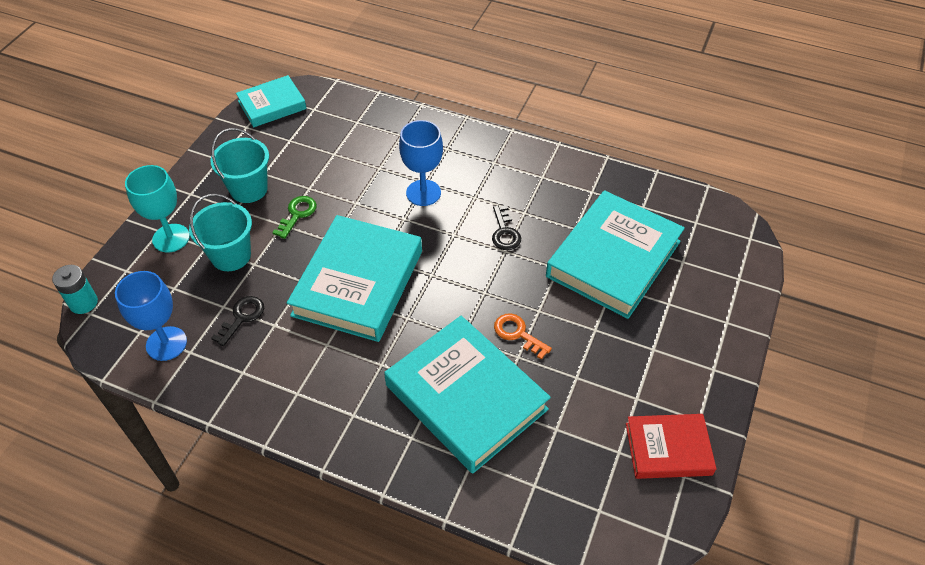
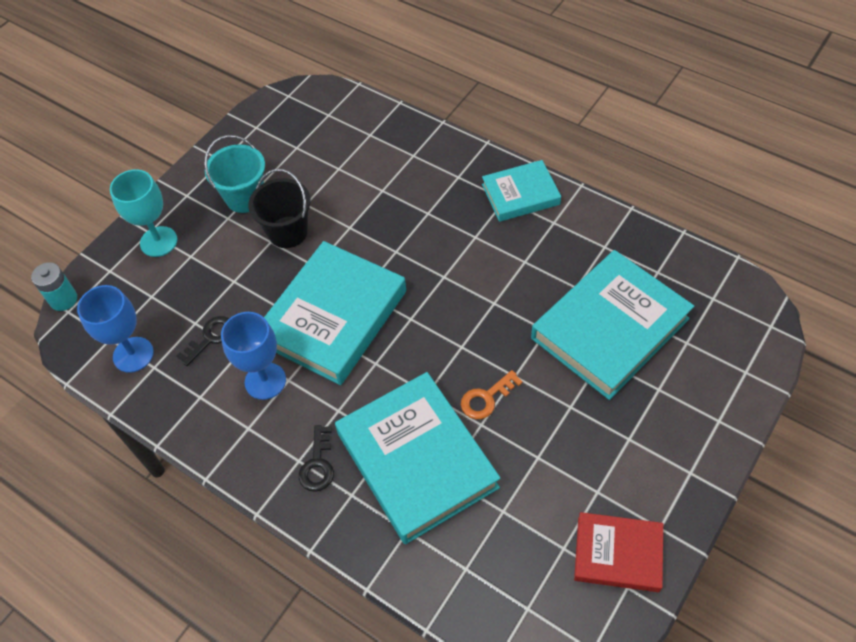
camera: 15 degrees right, 5 degrees up
(231, 255) = (213, 269): turquoise bucket -> none
(272, 105) = (287, 105): turquoise book -> turquoise book (520, 194)
(297, 214) = (288, 232): green key -> black bucket
(423, 193) = (422, 225): blue goblet -> blue goblet (265, 381)
(505, 232) = (498, 281): black key -> black key (318, 464)
(517, 333) = (486, 398): orange key -> orange key turned 90 degrees counterclockwise

